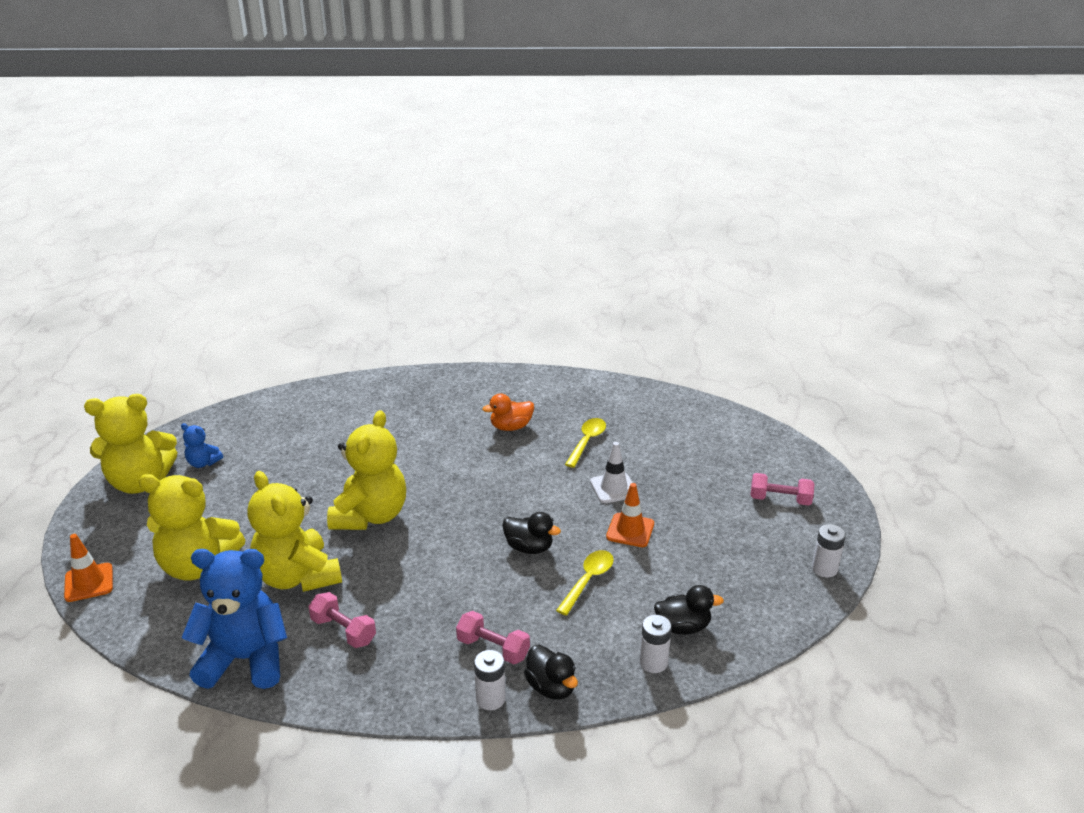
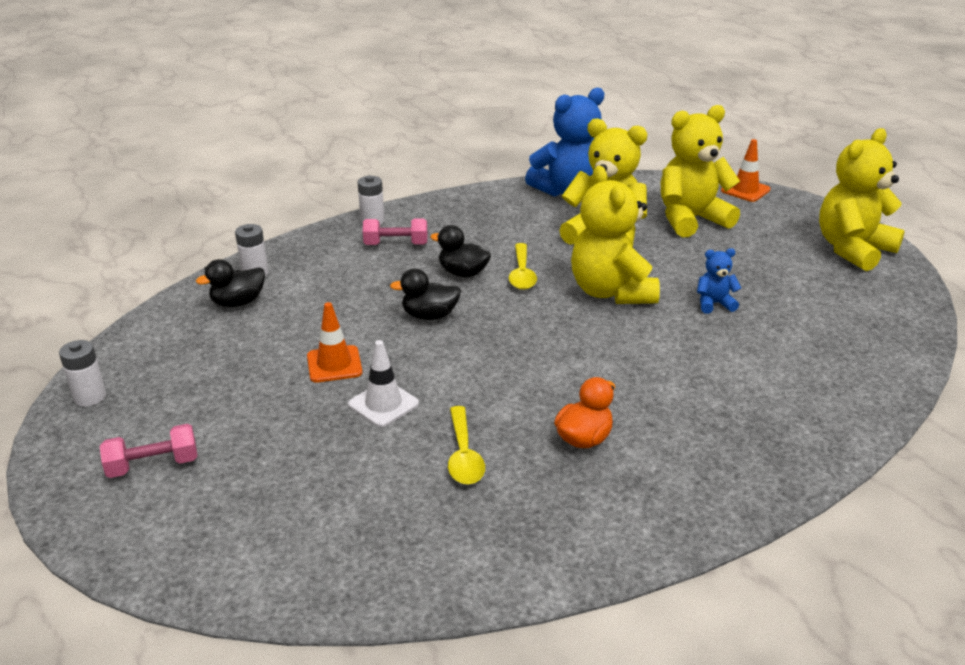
camera: 150 degrees right, 0 degrees up
(203, 463) = (836, 280): blue teddy bear -> blue teddy bear (714, 304)
(343, 630) = (522, 221): pink dumbbell -> none
(551, 687) = (331, 238): black duck -> black duck (463, 273)
(588, 580) = (349, 308): yellow spoon -> yellow spoon (522, 274)

